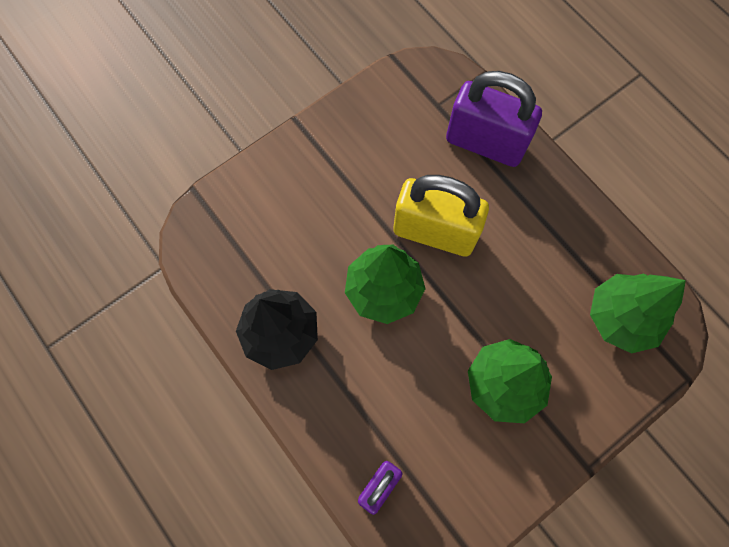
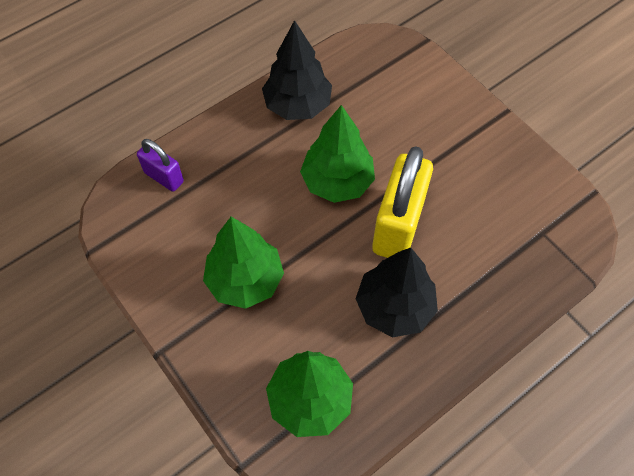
camera: 90 degrees right, 10 degrees down
(485, 143) = (503, 276): purple padlock -> none
(523, 240) = (394, 307): none -> black tree

